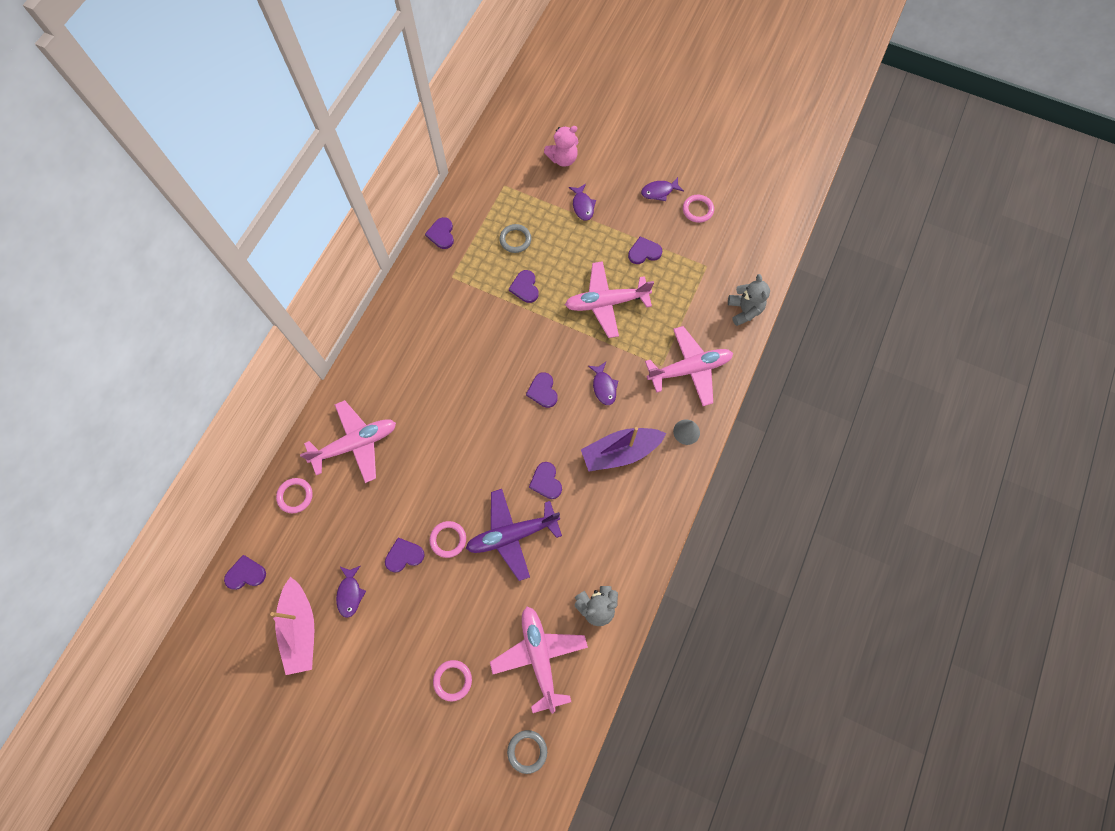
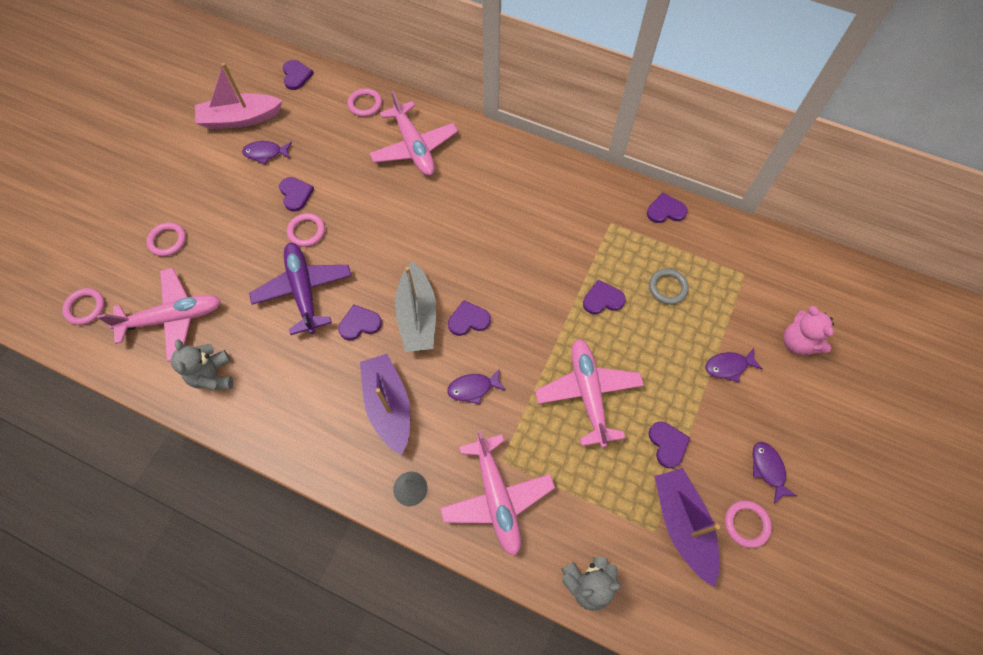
camera: 90 degrees right, 5 degrees down
(527, 751) = (85, 307): grey ring -> pink ring
(539, 433) = (417, 316): none -> grey boat
(700, 248) = (682, 524): none -> purple boat

